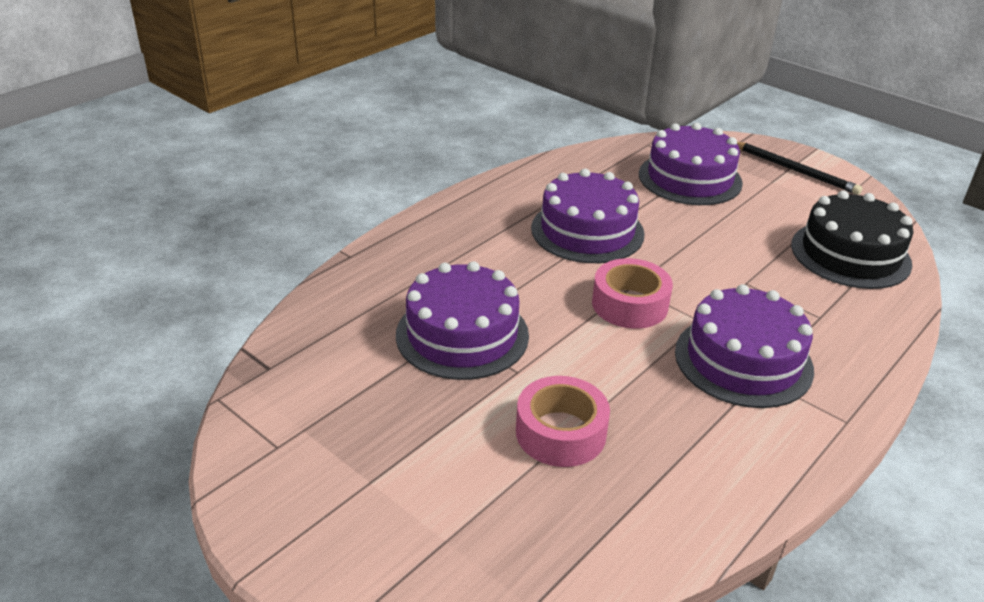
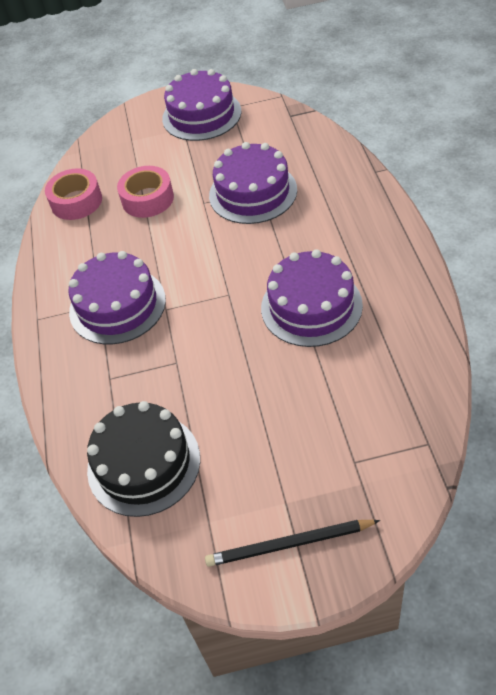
camera: 135 degrees right, 15 degrees up
(629, 304) = (212, 282): pink tape -> pink tape (76, 201)
(690, 178) = (338, 432): purple cake -> purple cake (201, 115)

